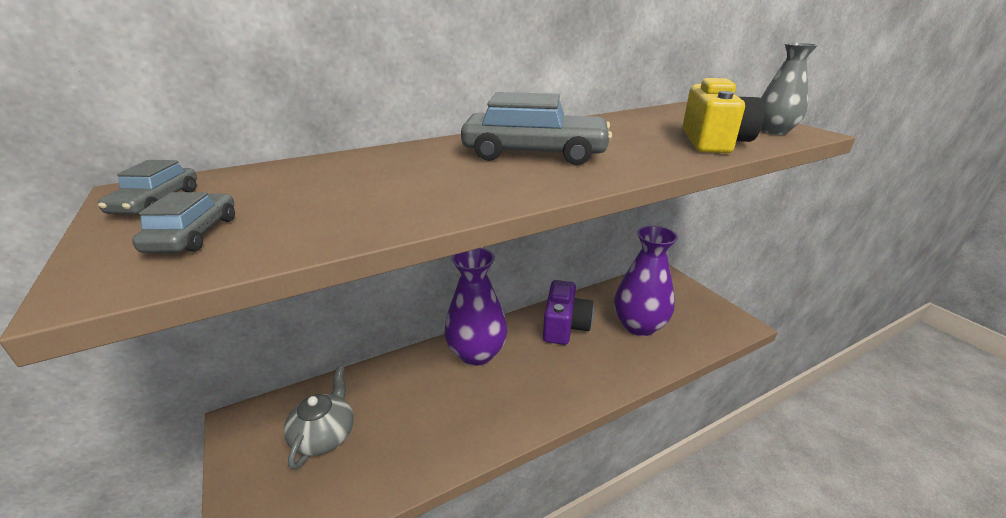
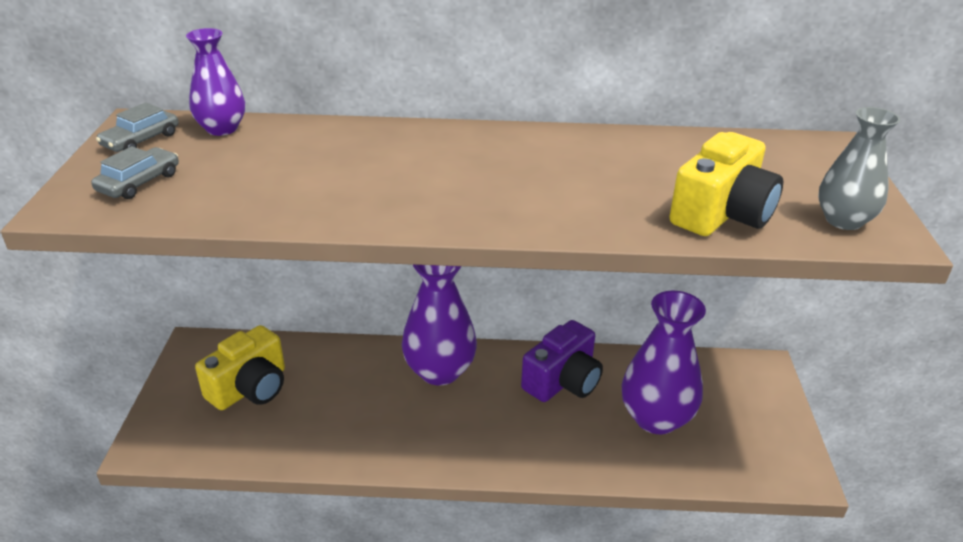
camera: 30 degrees right, 5 degrees up
(249, 176) = (222, 129): none -> purple vase
(324, 435) = (250, 388): grey teapot -> yellow camera
(534, 153) = (490, 171): grey car -> none

